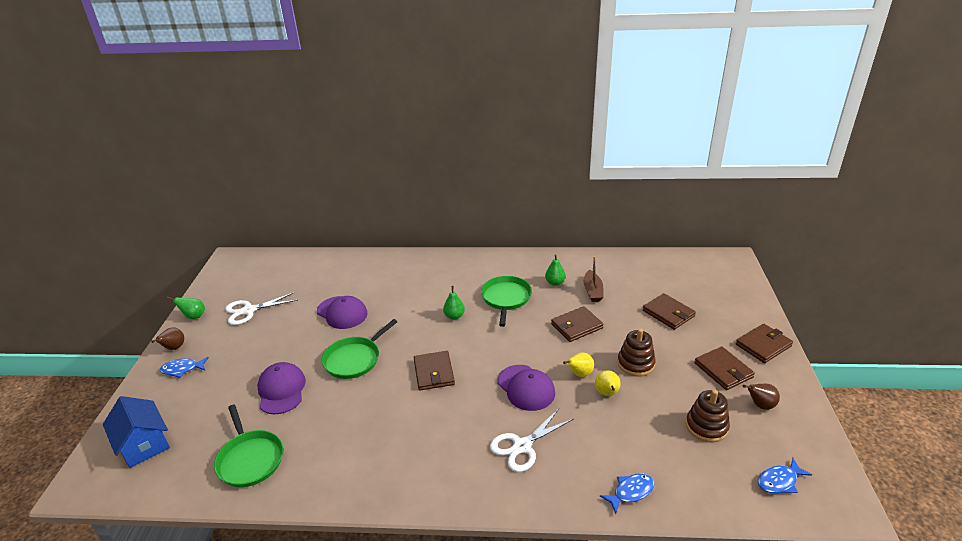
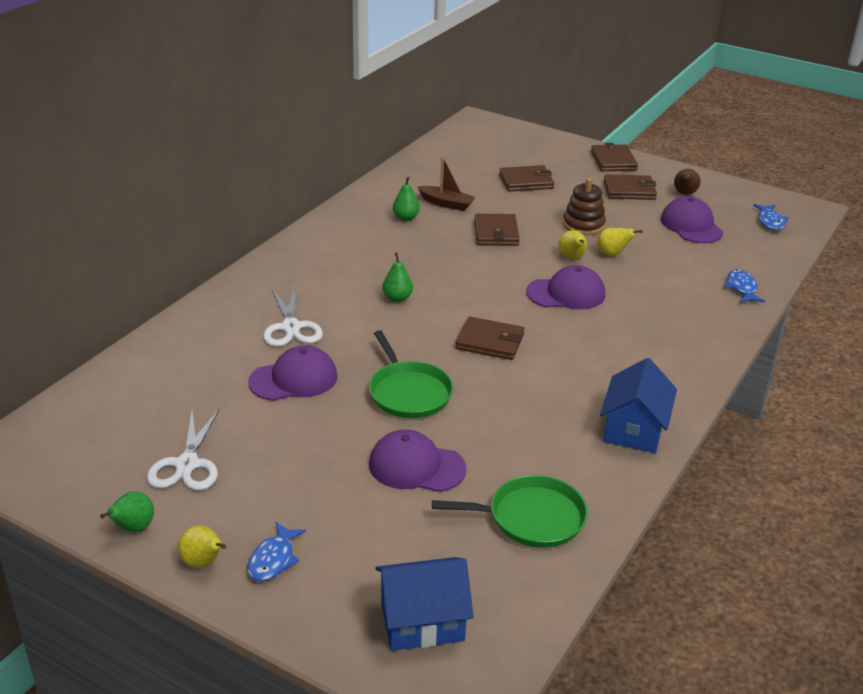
camera: 65 degrees left, 0 degrees up
(174, 348) = (204, 563): brown pear -> yellow pear
(372, 481) = (634, 429): none -> blue house
(506, 298) = (401, 256): green pan -> none
(522, 446) = (648, 323): white scissors -> white scissors (291, 327)
(706, 426) = (691, 226): brown stacking toy -> purple cap

